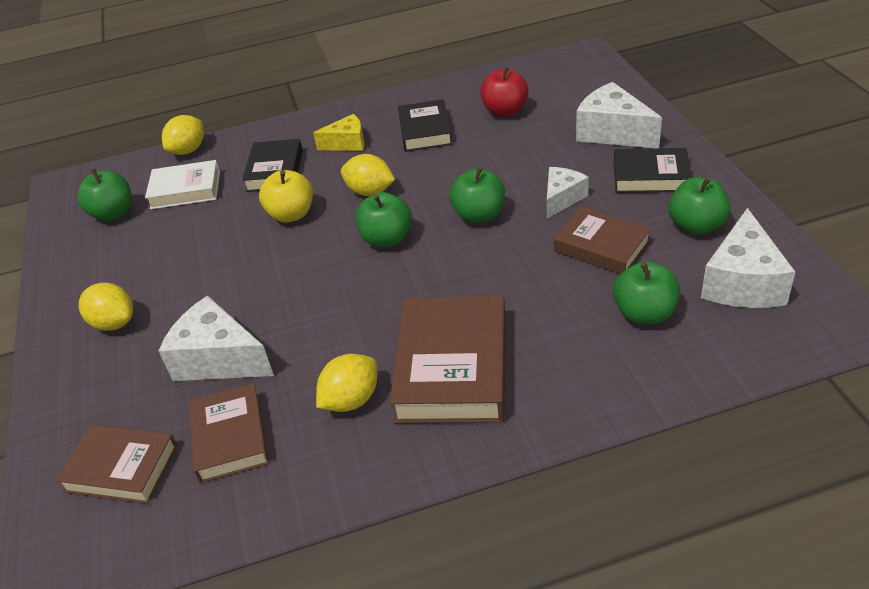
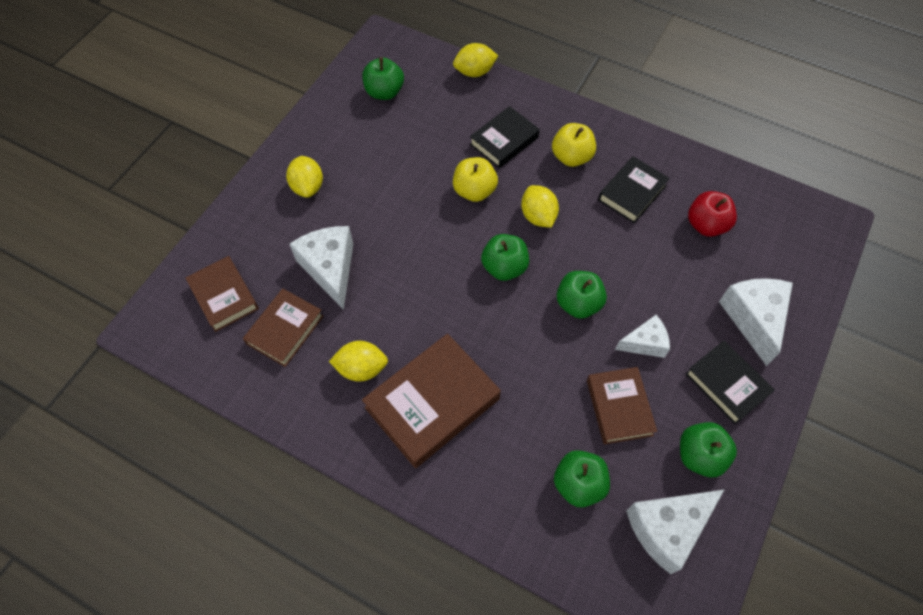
camera: 40 degrees right, 20 degrees up
(185, 190) = (439, 109): white book -> none
(347, 143) = (571, 157): yellow cheese -> yellow apple

